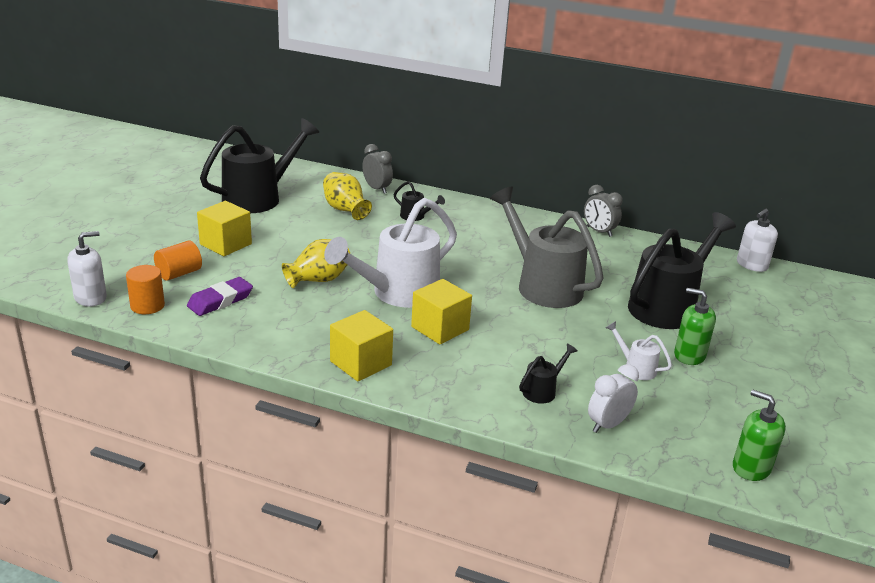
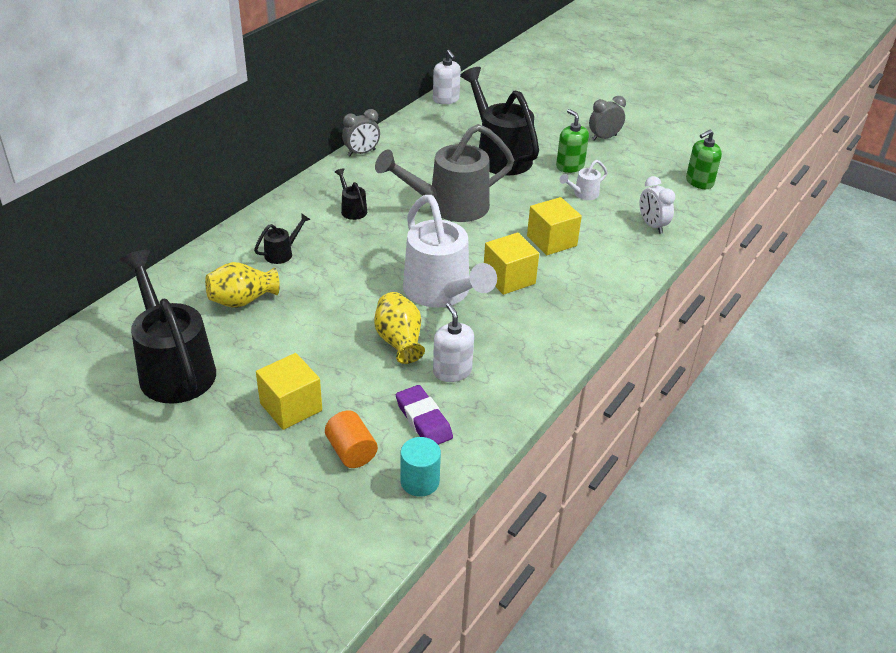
camera: 75 degrees left, 10 degrees up
(90, 298) = (388, 534): white soap dispenser -> white soap dispenser (452, 371)
(147, 306) = (420, 481): orange cylinder -> turquoise cylinder
(361, 363) = (557, 334): yellow cube -> yellow cube (551, 241)
(377, 189) = (198, 269): grey clock -> grey clock (604, 138)
(542, 390) = (608, 244): black watering can -> black watering can (352, 209)
(689, 355) = (570, 166): green soap dispenser -> green soap dispenser turned 105 degrees clockwise

